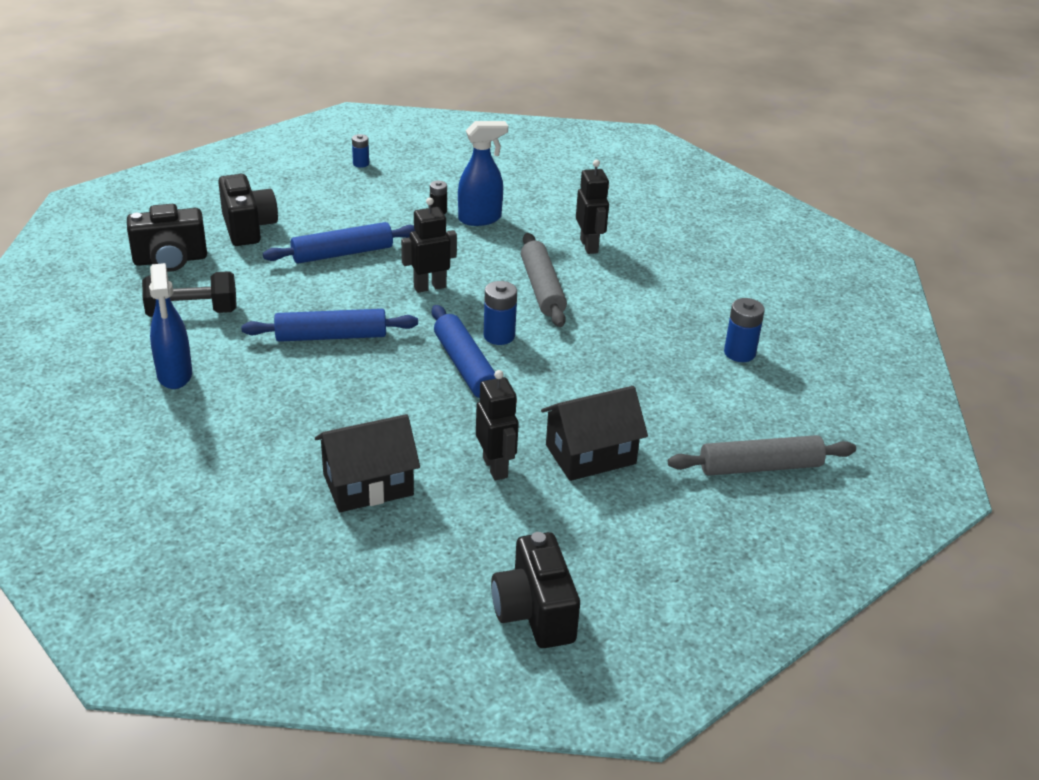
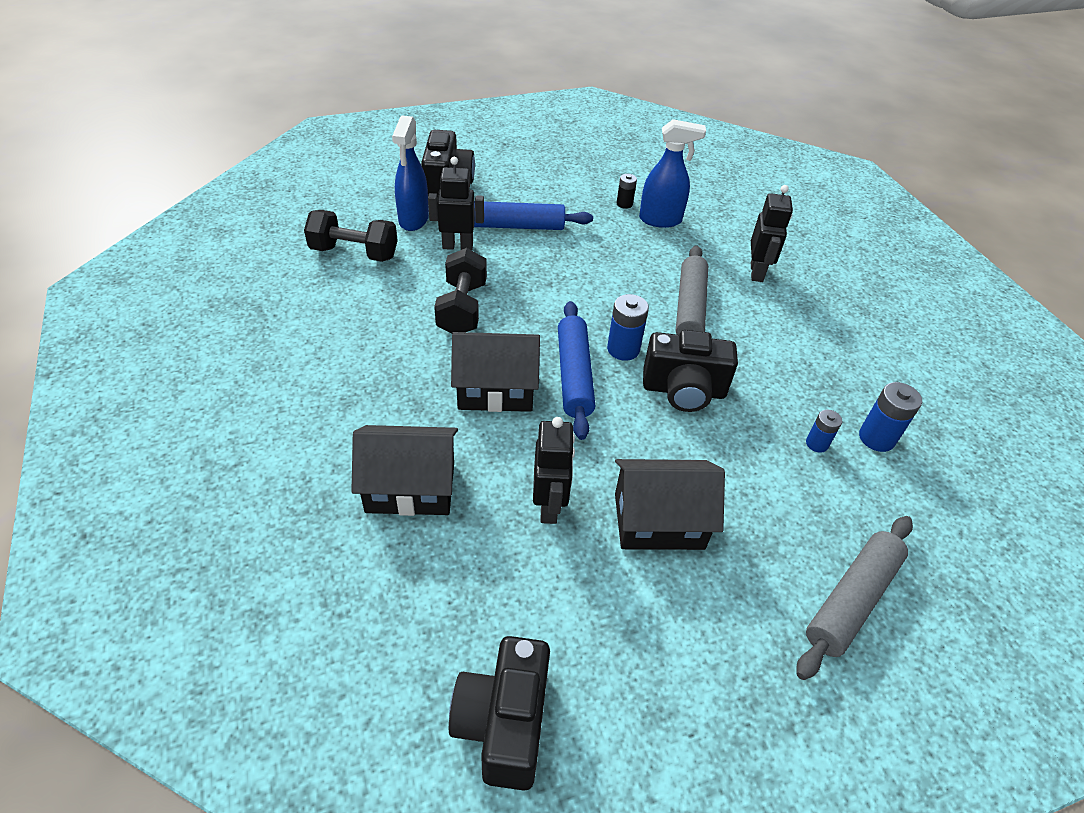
camera: 20 degrees right, 10 degrees up
(170, 260) = (365, 198): black camera -> black camera (683, 390)
(174, 375) = (302, 312): blue spray bottle -> blue spray bottle (413, 220)
(331, 336) = (462, 308): blue rolling pin -> black dumbbell
(361, 163) = (576, 144): blue battery -> blue battery (817, 444)
(401, 394) = (495, 389): none -> black house
(429, 287) = (580, 279): black robot -> black robot (457, 246)
(760, 467) = (852, 600): grey rolling pin -> grey rolling pin turned 60 degrees counterclockwise

